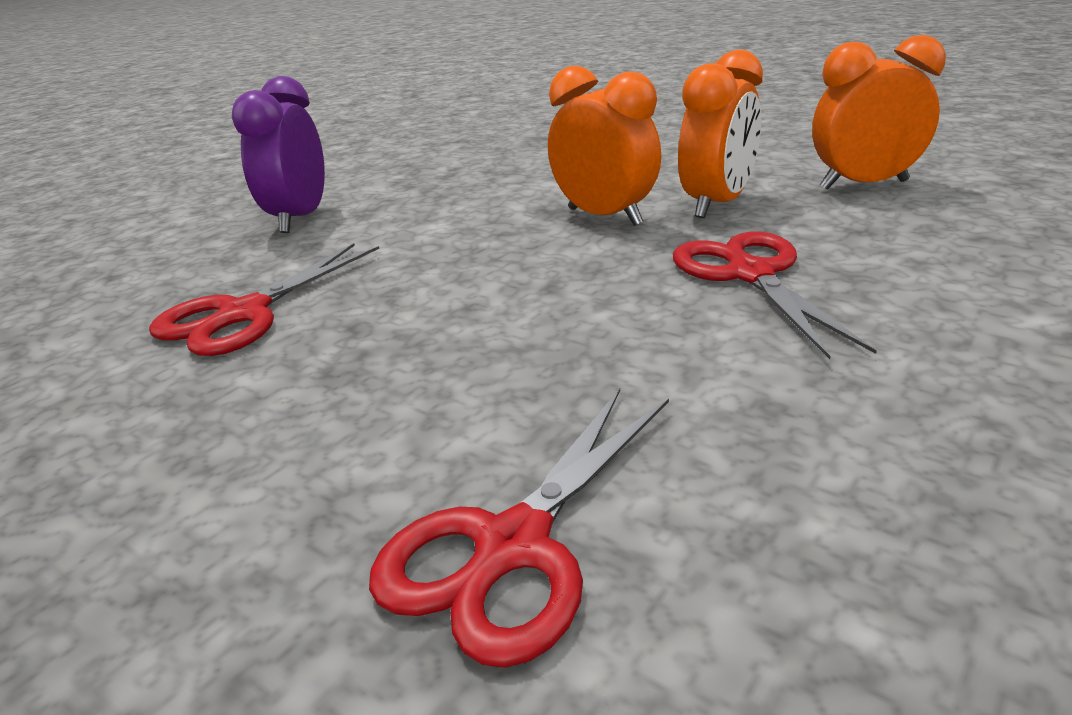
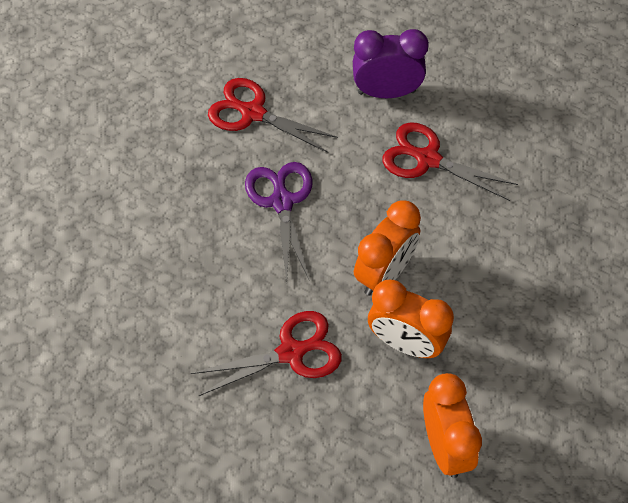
camera: 80 degrees right, 30 degrees up
(450, 286) = (282, 201): none -> purple scissors
(511, 547) = (82, 259): red scissors -> red scissors (427, 159)

